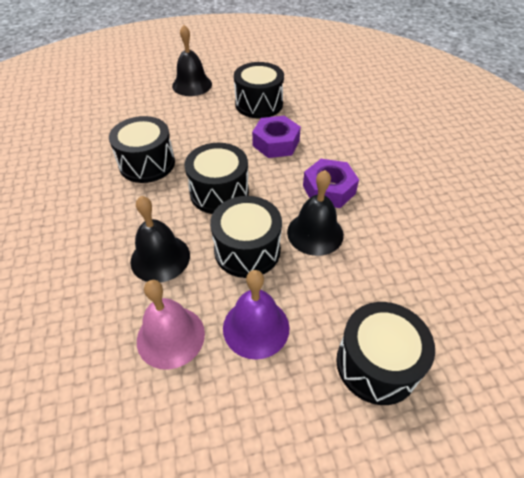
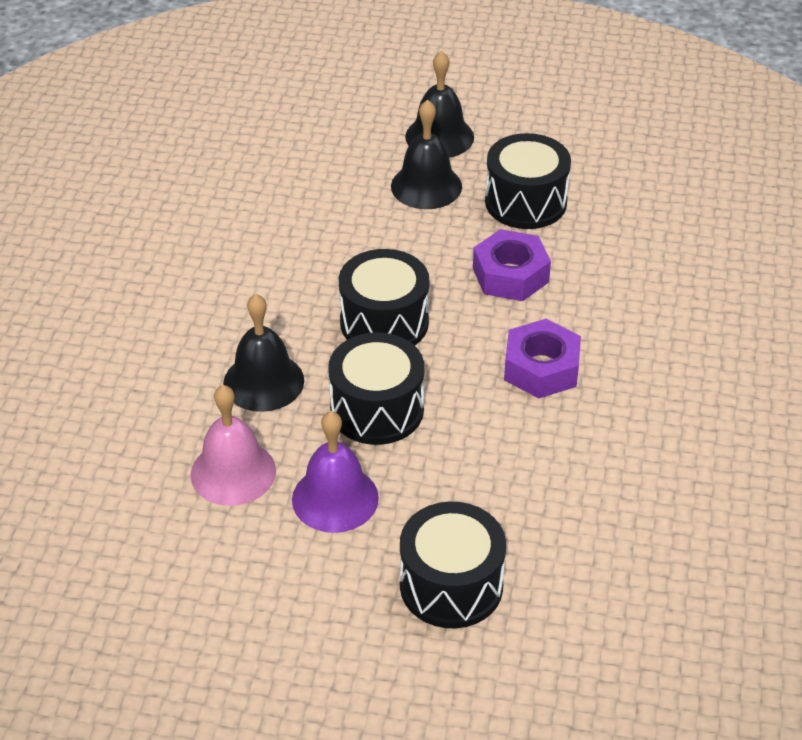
camera: 25 degrees right, 5 degrees down
(147, 164) = (307, 249): black drum -> none
(315, 233) = (480, 419): black bell -> black bell (426, 186)

